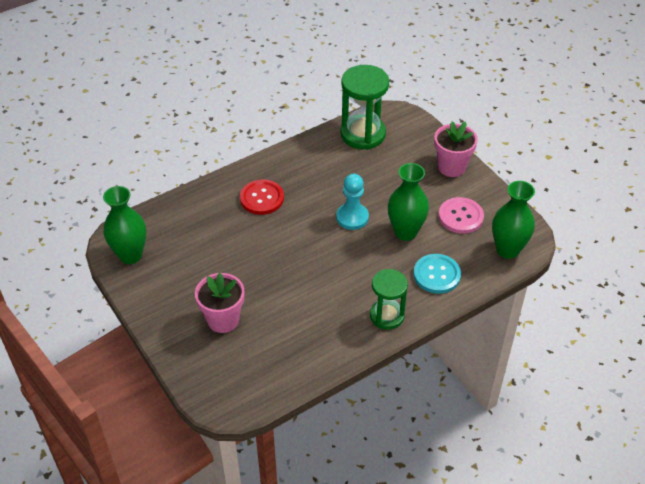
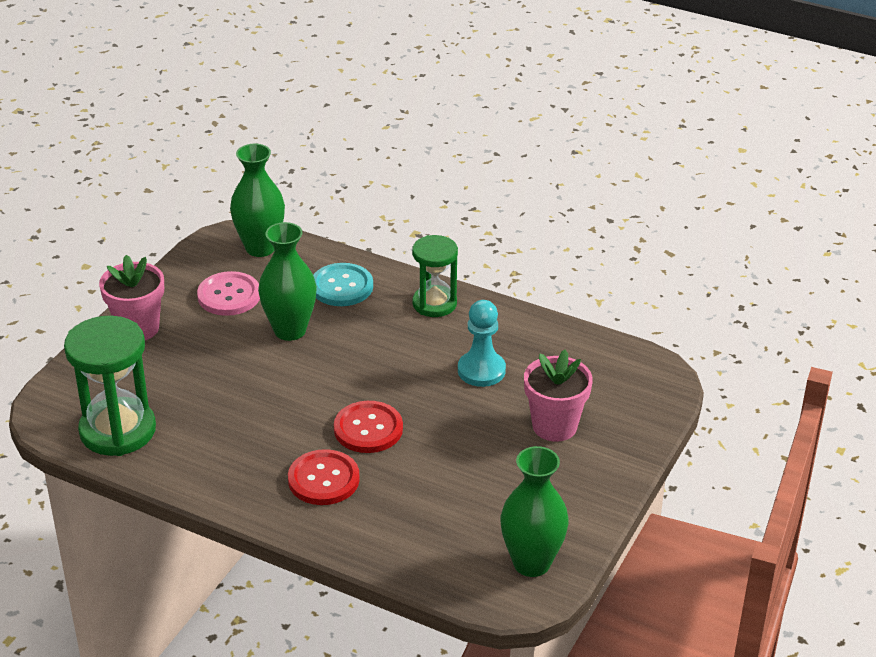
camera: 120 degrees left, 10 degrees down
(288, 232) = (368, 429): none -> red button
(352, 217) = (297, 382): turquoise pawn -> turquoise pawn (481, 370)

